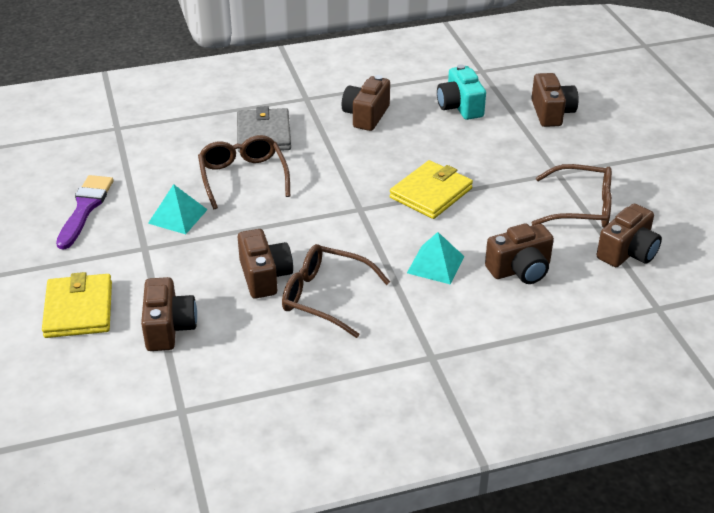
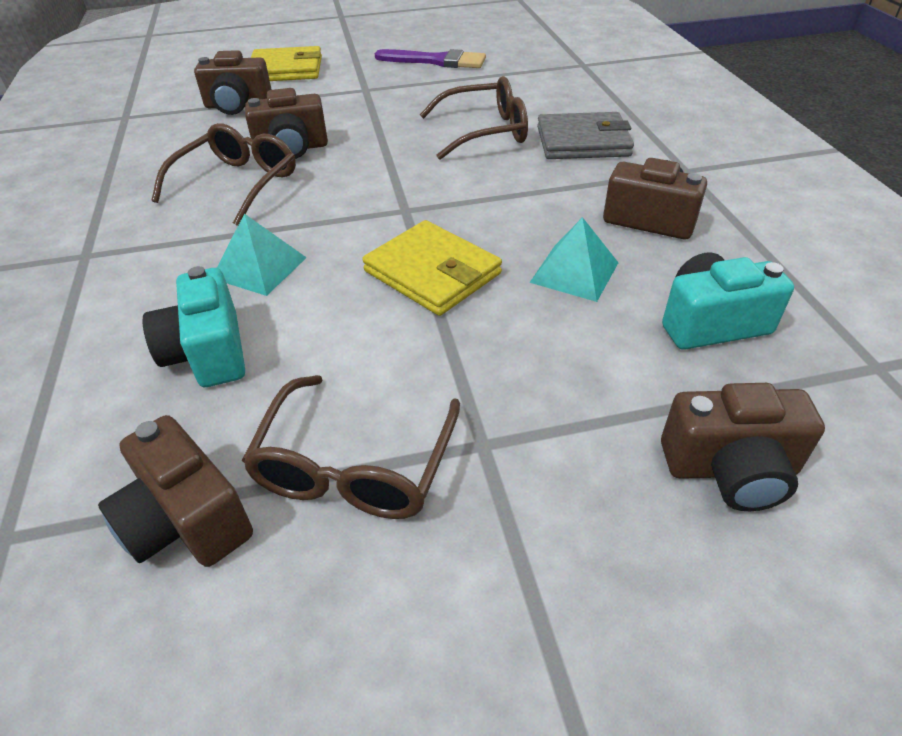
camera: 95 degrees right, 5 degrees up
(178, 216) = (414, 101): turquoise pyramid -> turquoise pyramid (574, 272)
(520, 270) = (208, 352): brown camera -> turquoise camera

